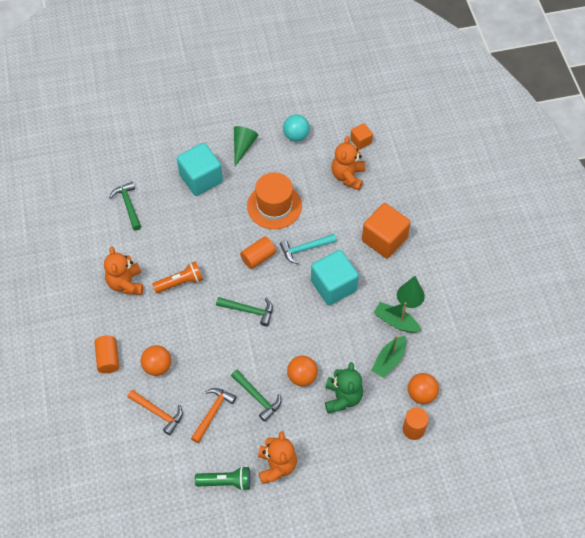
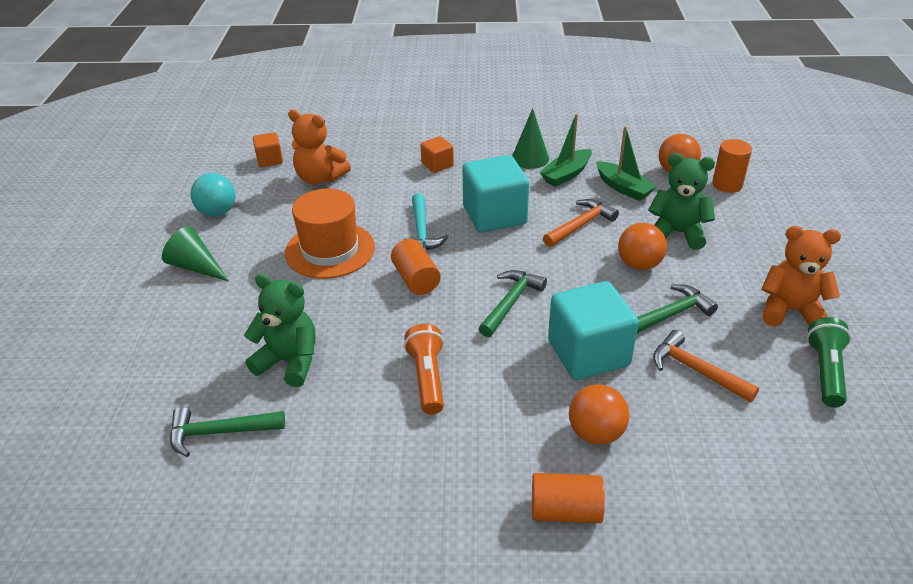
camera: 75 degrees left, 20 degrees down
(126, 283) = (399, 459): orange teddy bear -> none
(158, 413) = (694, 444): orange hammer -> orange hammer (580, 225)
(179, 217) = (289, 362): none -> green teddy bear
(201, 179) = (226, 323): turquoise cube -> turquoise cube (588, 353)
(384, 239) = (437, 165): orange cube -> orange cube, size x0.51

